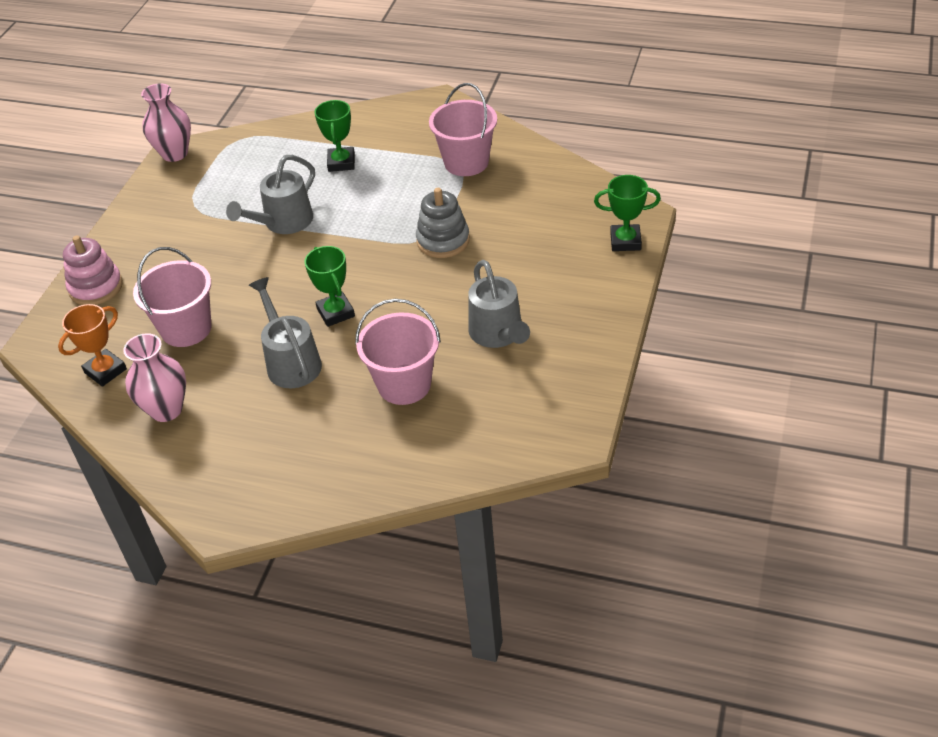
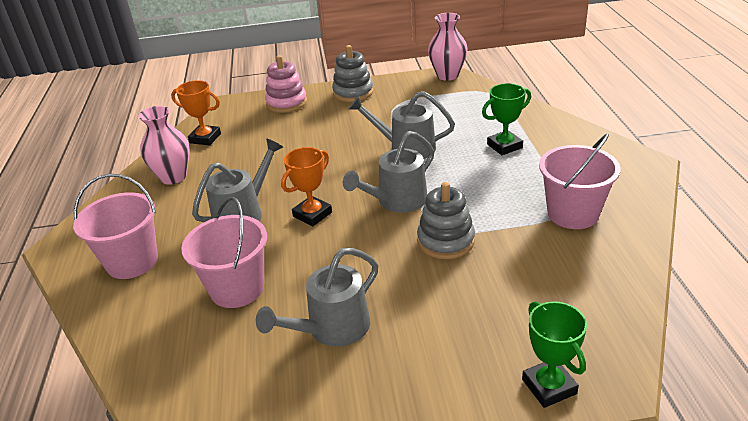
camera: 65 degrees right, 10 degrees down
(132, 230) = (353, 92): none -> grey stacking toy
(186, 329) = (261, 152): pink bucket -> pink bucket (132, 261)
(335, 312) = (312, 214): green trophy -> orange trophy
(364, 253) = (396, 201): none -> grey watering can

